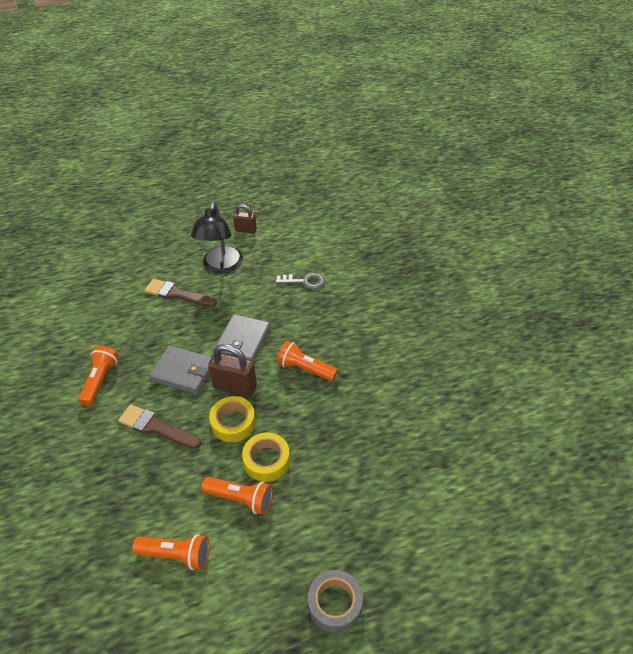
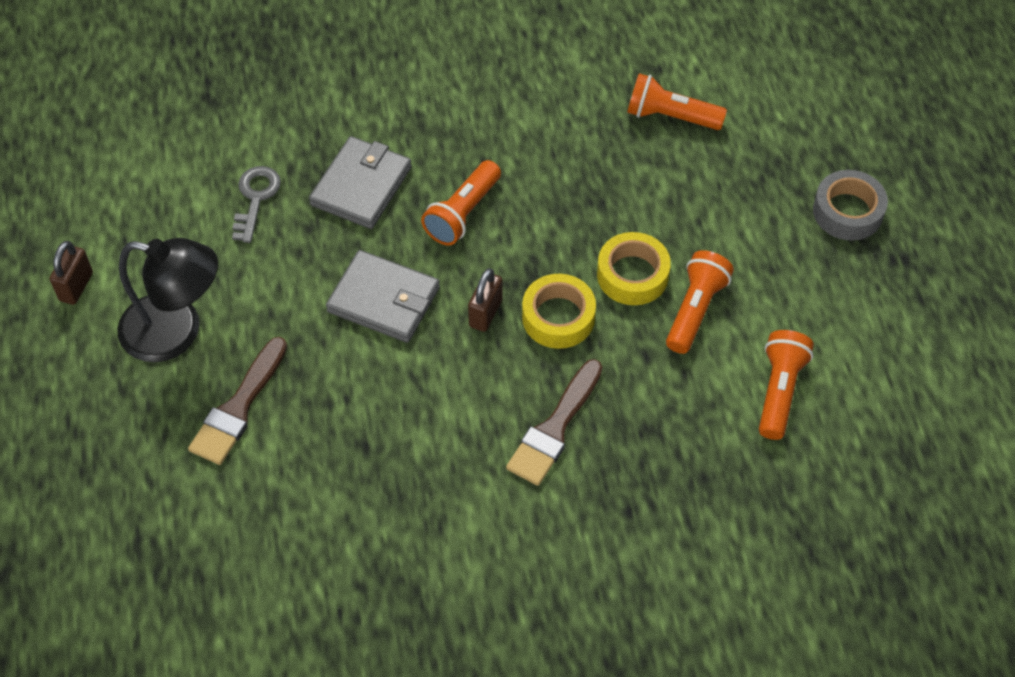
camera: 85 degrees left, 10 degrees up
(100, 380) = (439, 526): orange flashlight -> orange flashlight (670, 116)
(183, 372) = (440, 391): grey wallet -> grey wallet (361, 186)
(235, 387) = (485, 313): brown padlock -> brown padlock, size x0.62

